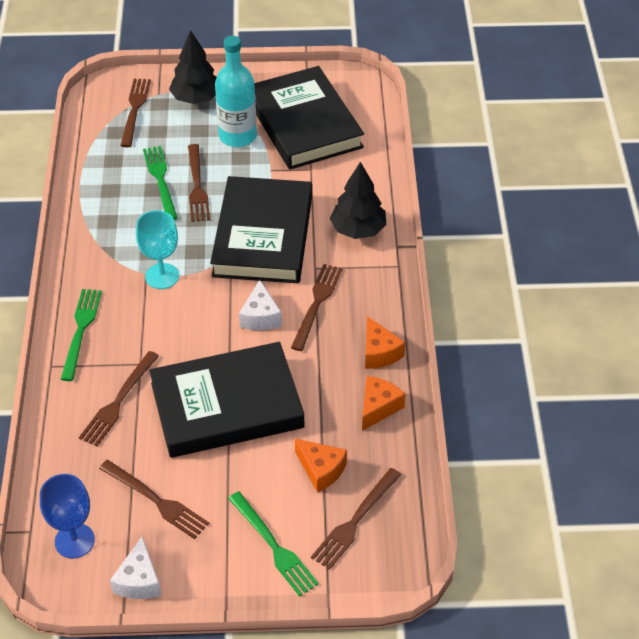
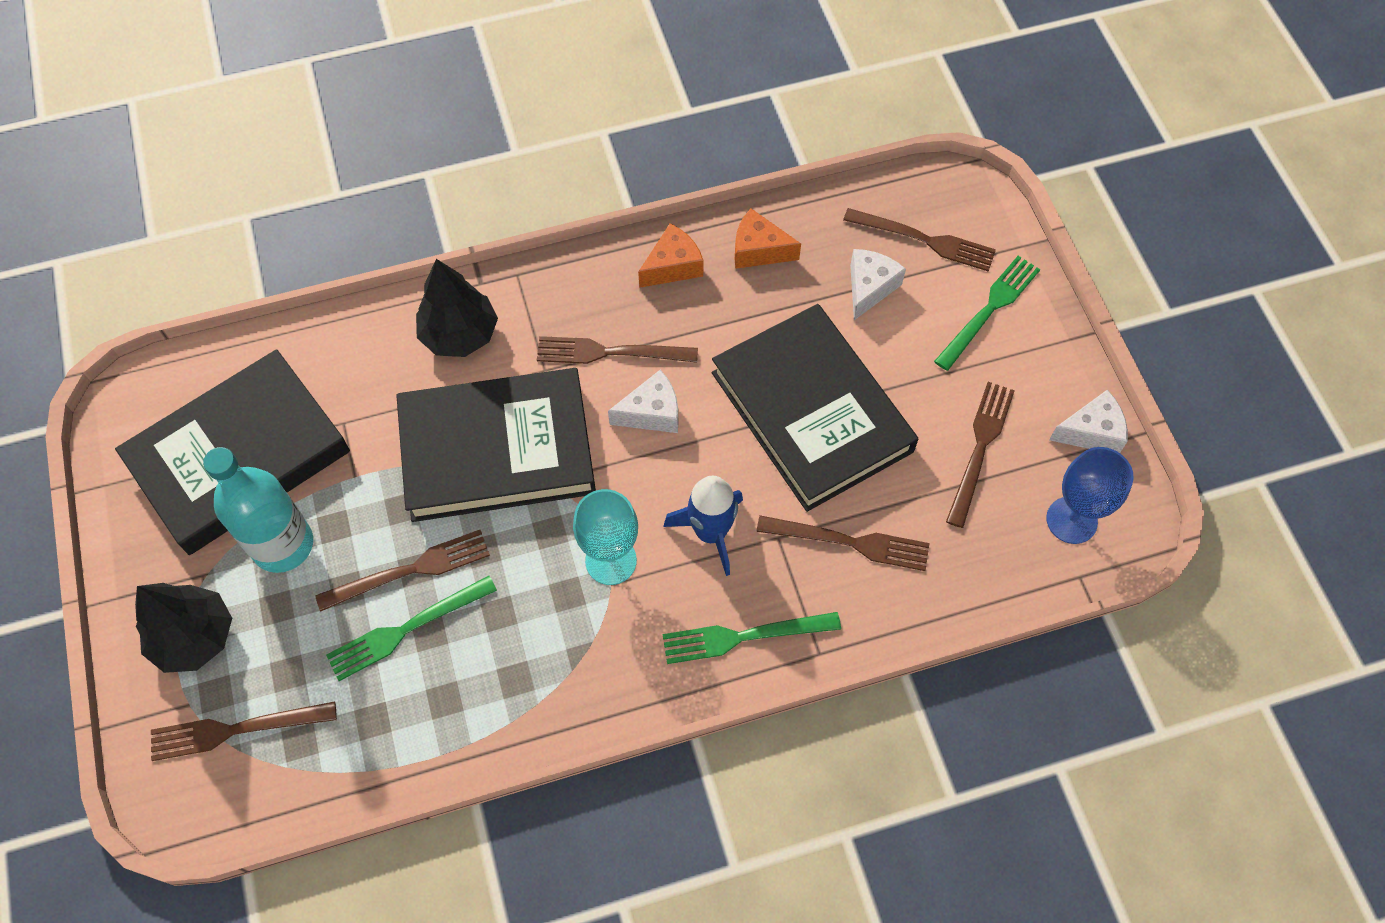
camera: 105 degrees left, 15 degrees up
(159, 329) = (711, 532): none -> blue rocket
(321, 470) = (869, 288): orange cheese -> white cheese

